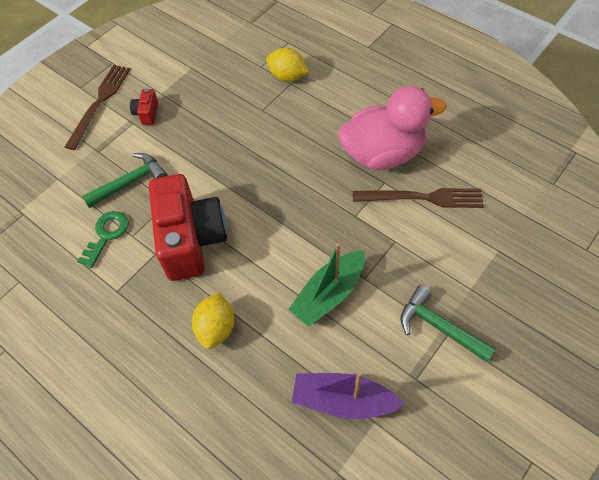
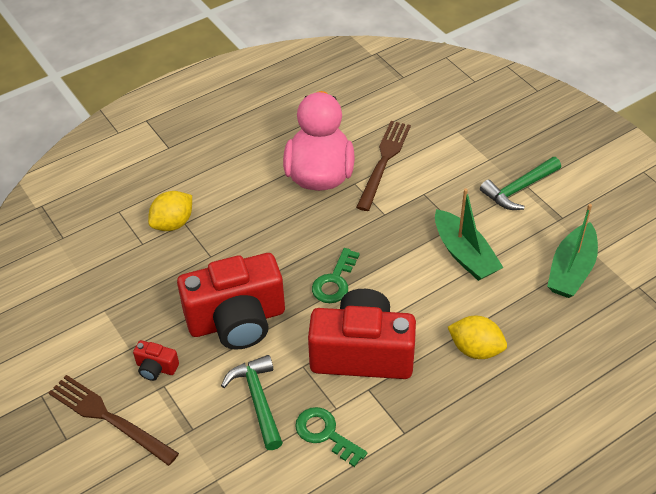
camera: 75 degrees left, 10 degrees down
(202, 146) = (237, 320): none -> red camera
(262, 199) = (334, 281): none -> green key
(343, 400) = (571, 270): purple boat -> green boat

